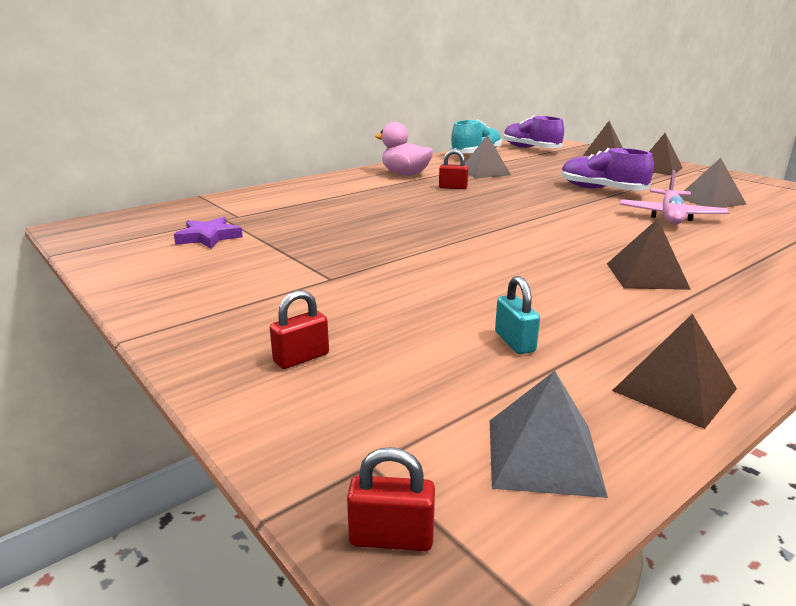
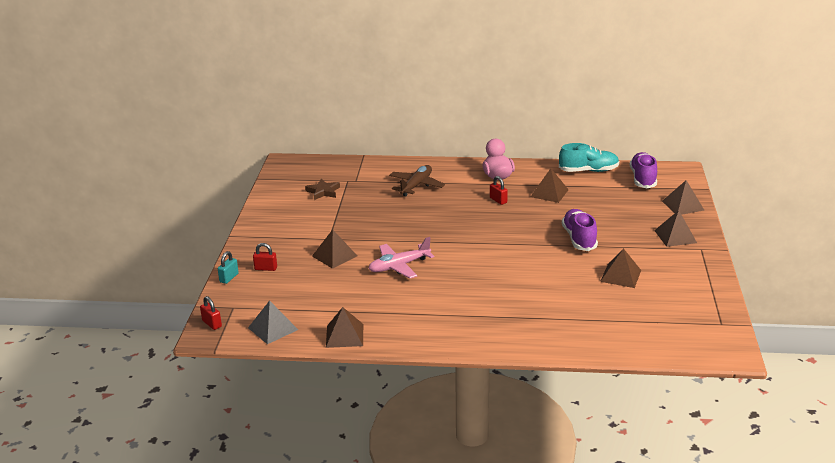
camera: 45 degrees right, 5 degrees up
(208, 237) = (323, 192): purple star -> brown star
(332, 200) = (416, 185): none -> brown plane
(514, 342) = (335, 296): turquoise padlock -> turquoise padlock (229, 278)
(646, 276) = (448, 298): brown pyramid -> brown pyramid (334, 256)
(670, 216) = (560, 274): pink plane -> pink plane (399, 266)

